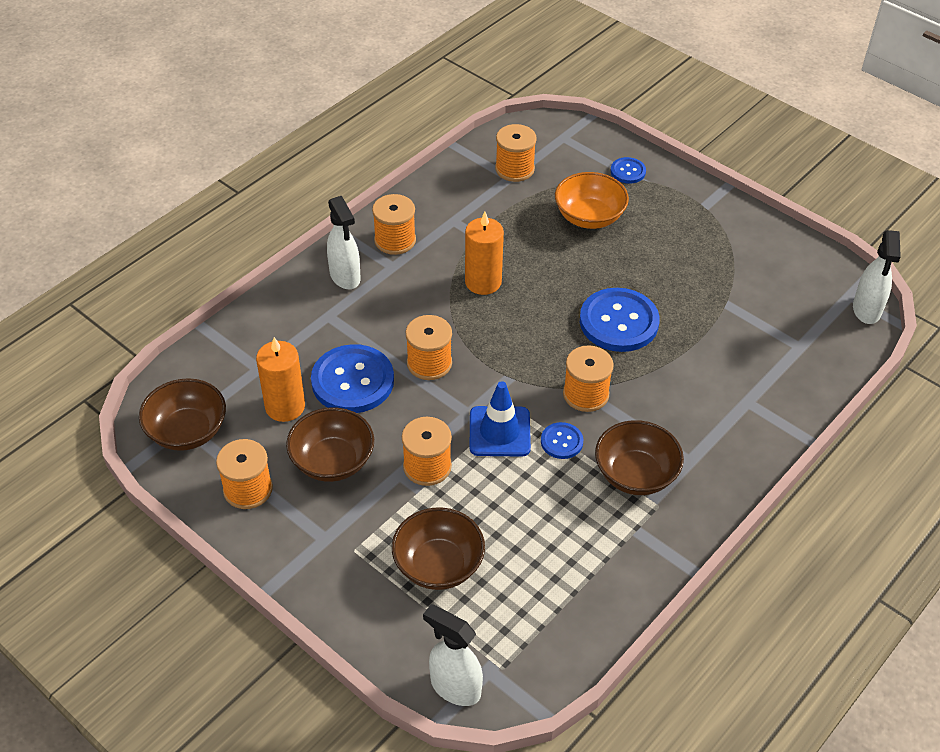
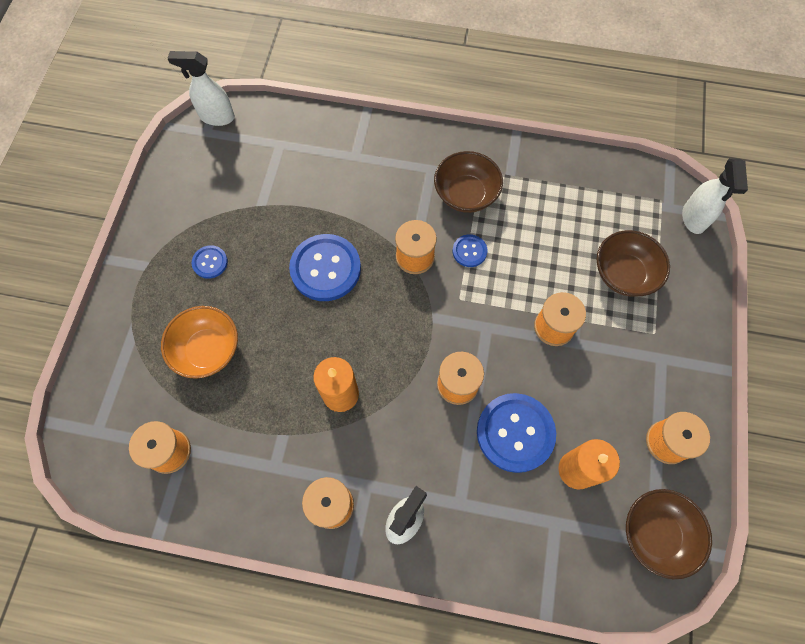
camera: 120 degrees left, 20 degrees up
(332, 461) = (598, 396): brown bowl -> none
(499, 432) = (489, 296): blue traffic cone -> none
(628, 171) = (125, 347): blue button -> blue button (210, 262)
(866, 310) = (217, 117): white spray bottle -> white spray bottle turned 150 degrees counterclockwise

